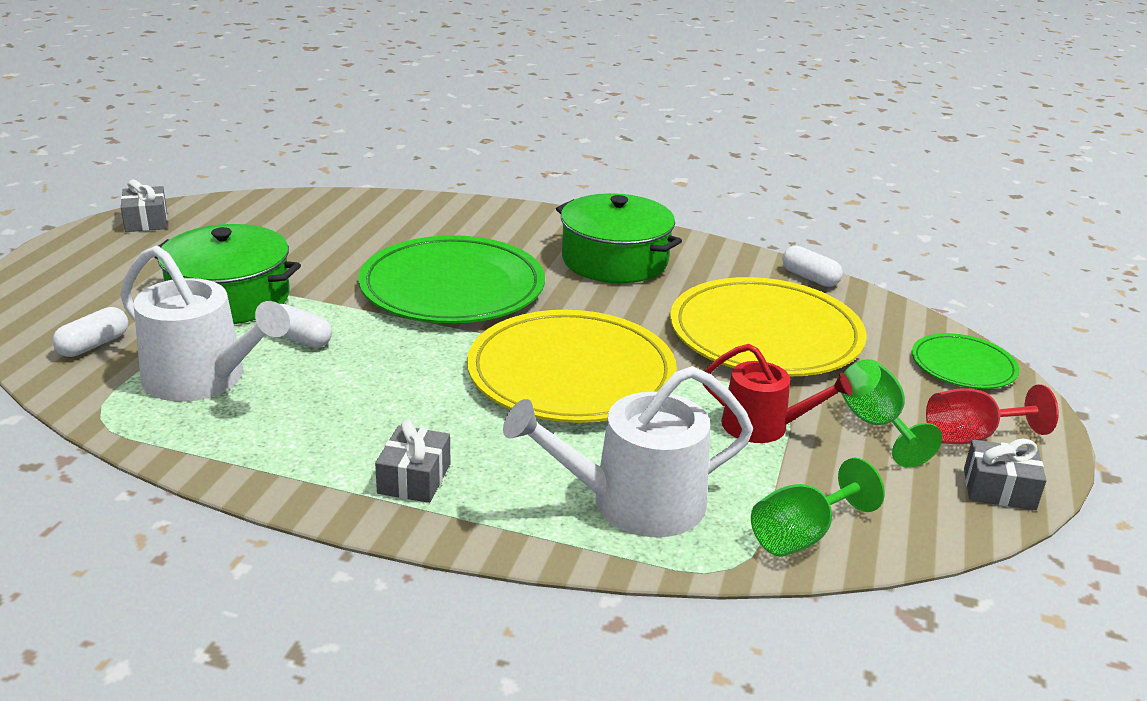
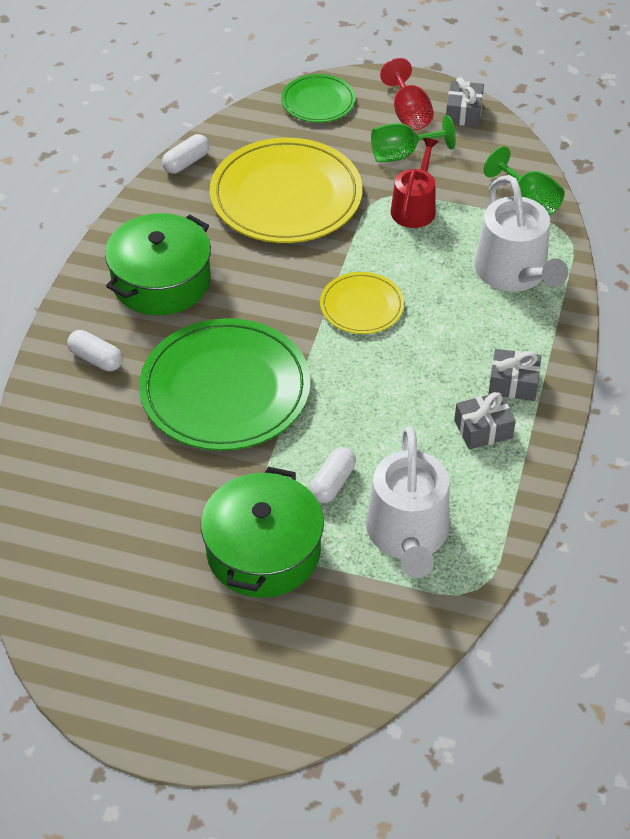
camera: 90 degrees left, 20 degrees up
(93, 345) = (365, 632): white capsule -> white capsule (96, 359)
(146, 221) = (87, 674): grey gift -> grey gift (483, 429)
(203, 379) = (408, 535): white watering can -> white watering can turned 150 degrees clockwise
(571, 373) = (362, 306): yellow plate -> yellow plate, size x0.52

